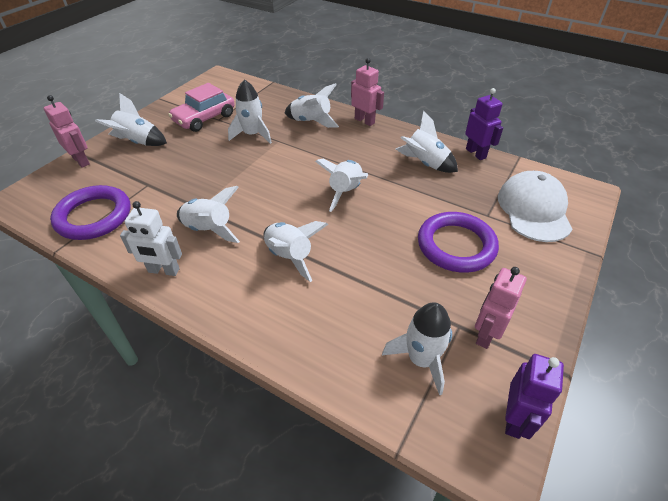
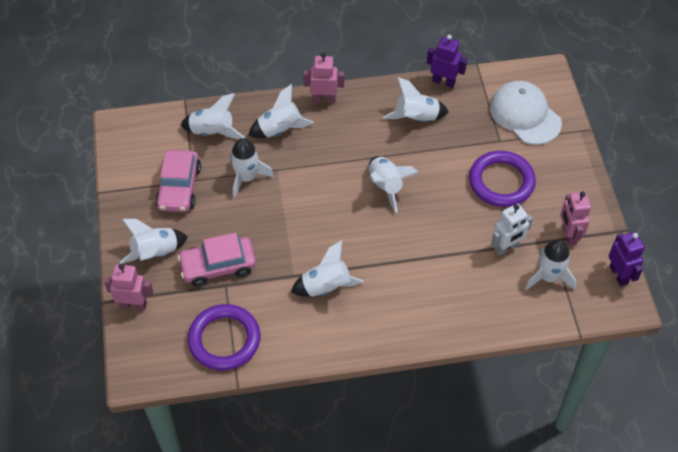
camera: 40 degrees left, 10 degrees up
(160, 171) = (218, 266): none -> pink car
(163, 271) = (336, 338): white robot -> white robot (506, 247)
(289, 256) = (406, 267): white rocket -> white rocket (212, 132)

